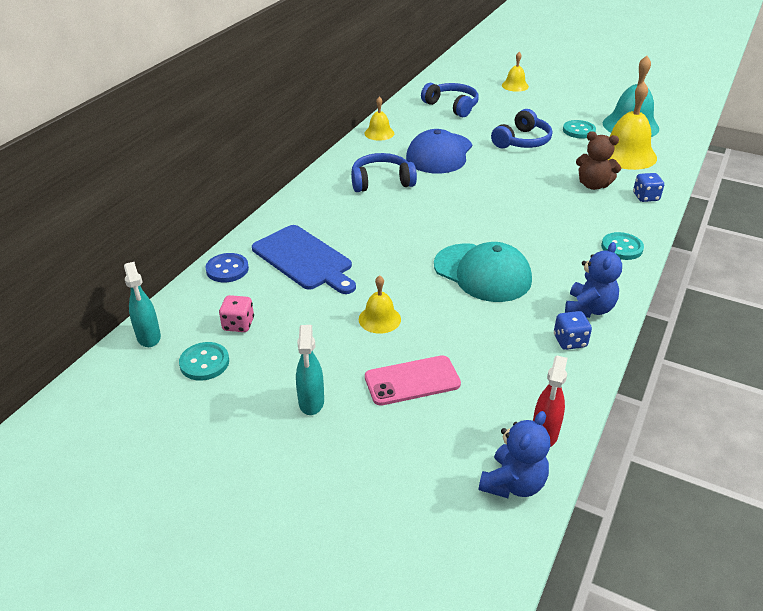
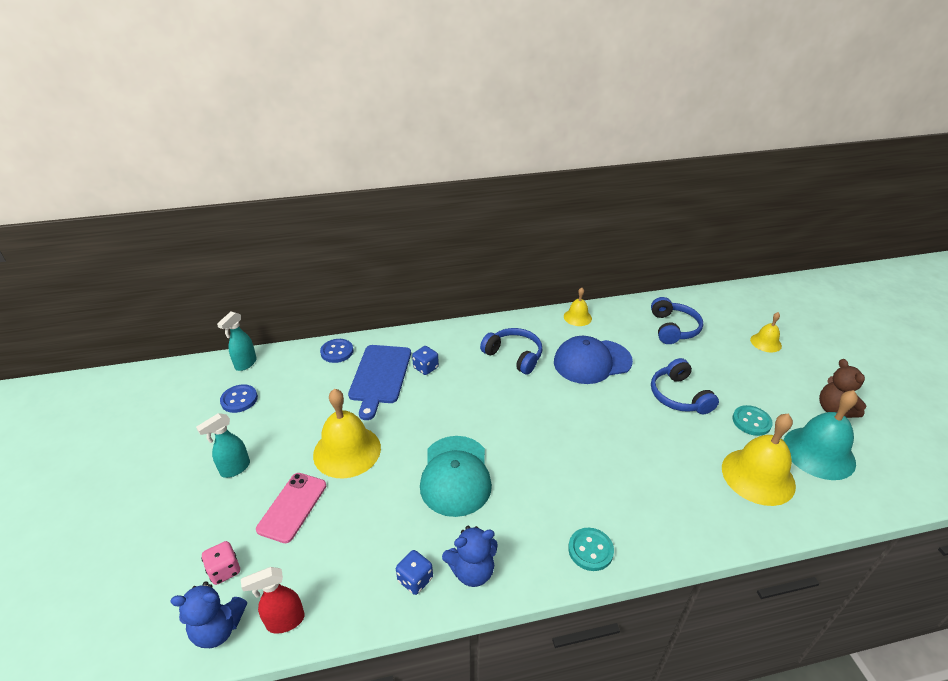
camera: 50 degrees right, 0 degrees up
(204, 363) = (239, 399): turquoise button -> blue button
(238, 324) = (286, 390): pink dice -> pink dice (224, 570)
(379, 319) = (347, 451): yellow bell -> yellow bell, size x1.87
(412, 381) = (292, 507): pink phone -> pink phone turned 75 degrees clockwise
(522, 141) = (678, 396): blue headphones -> blue headphones turned 75 degrees clockwise
(593, 185) = (670, 478): brown teddy bear -> brown teddy bear (834, 409)
(645, 197) = (699, 528): blue dice -> blue dice (426, 368)

